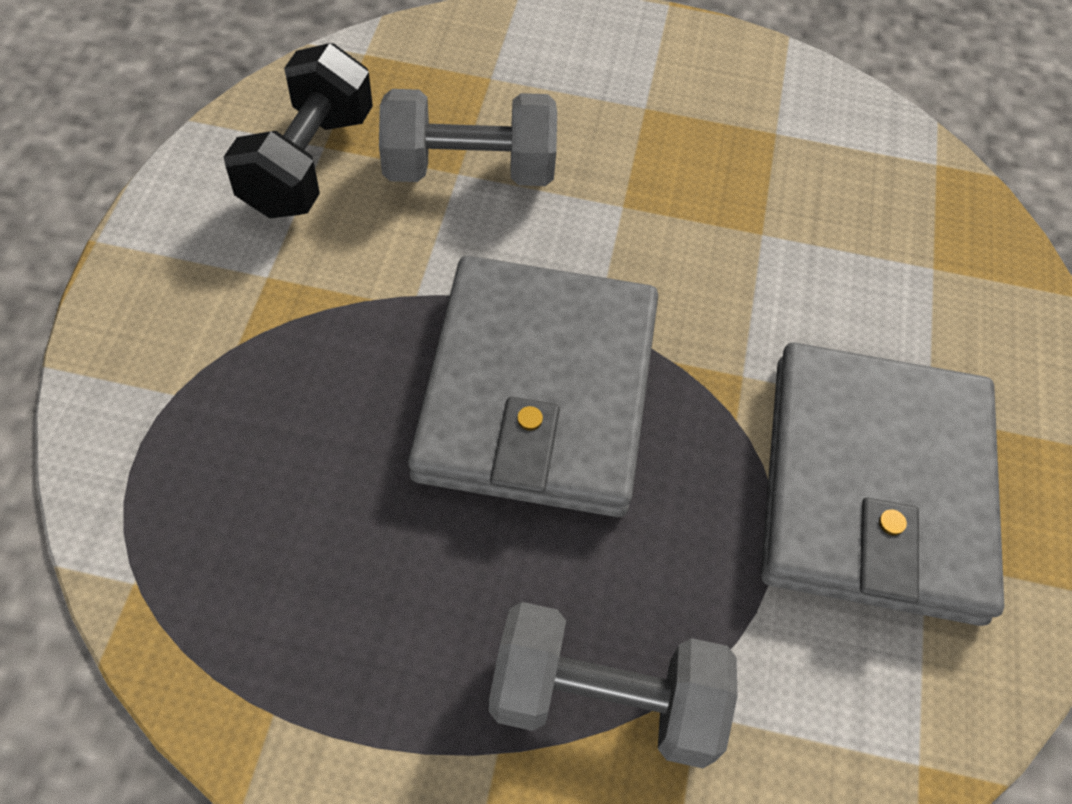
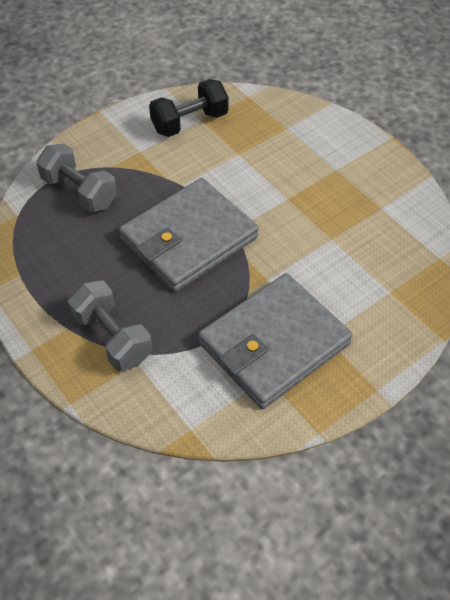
camera: 45 degrees right, 5 degrees down
(469, 169) = (243, 155): grey dumbbell -> grey dumbbell (80, 192)

